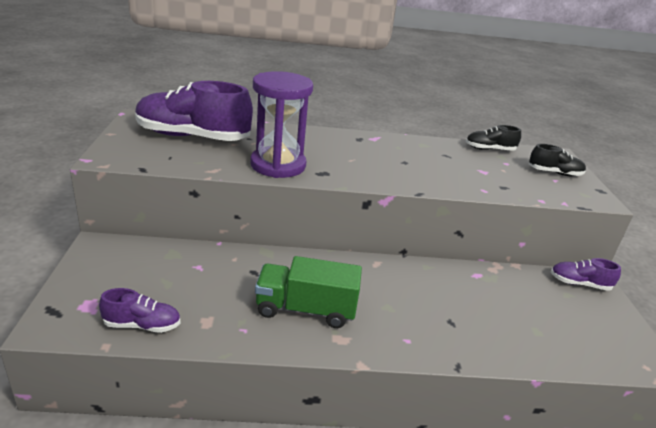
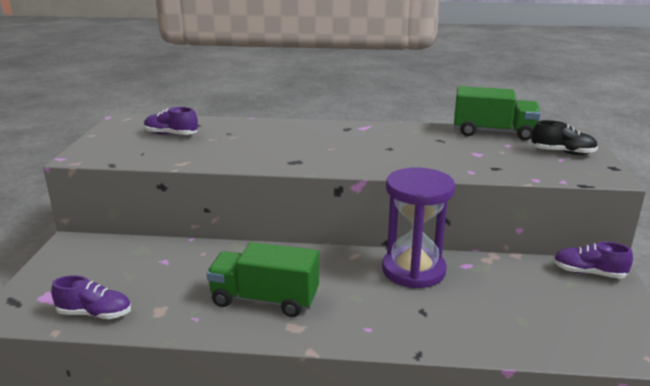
camera: 10 degrees right, 5 degrees down
(193, 137) = (171, 134): purple shoe -> purple shoe, size x0.48
(278, 165) = (250, 156): purple hourglass -> purple hourglass (413, 270)
(489, 149) = (493, 132): black shoe -> green truck

